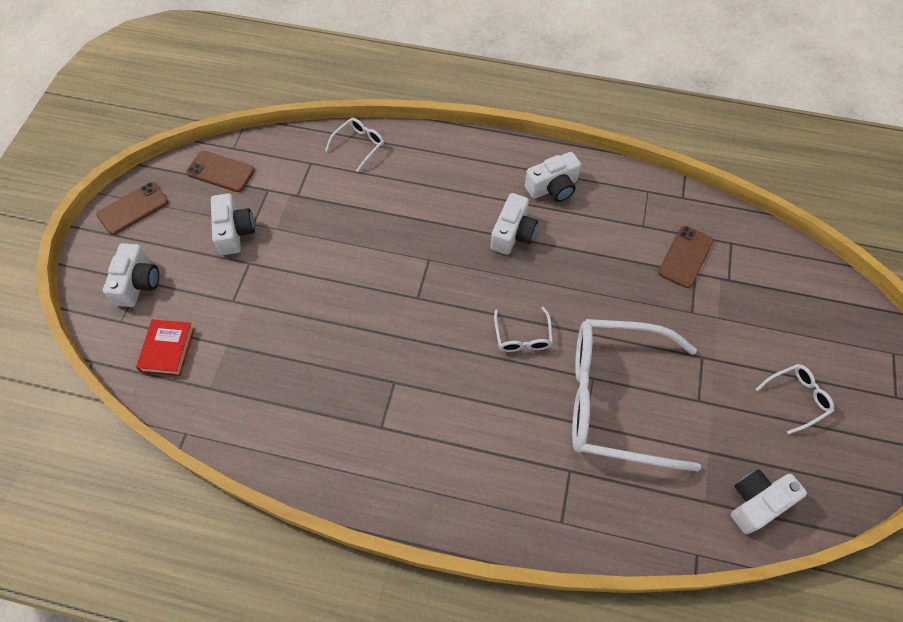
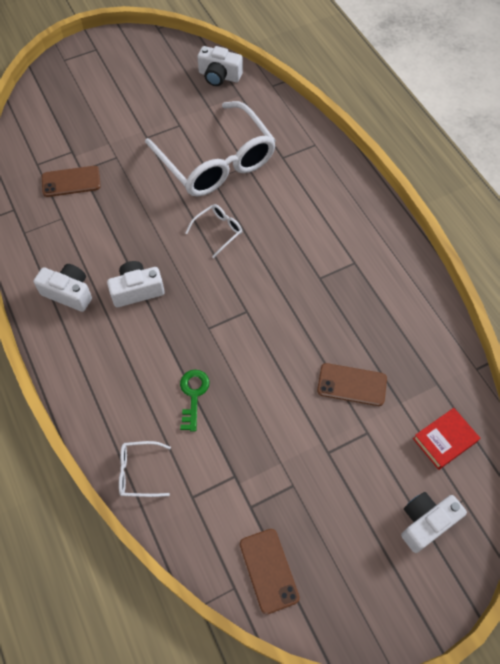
camera: 130 degrees left, 0 degrees up
(133, 208) = (374, 611): brown phone -> brown phone (352, 385)
(234, 232) = (313, 493): white camera -> none
(381, 211) = (193, 395): none -> green key
(797, 398) = (136, 86): white glasses -> none

